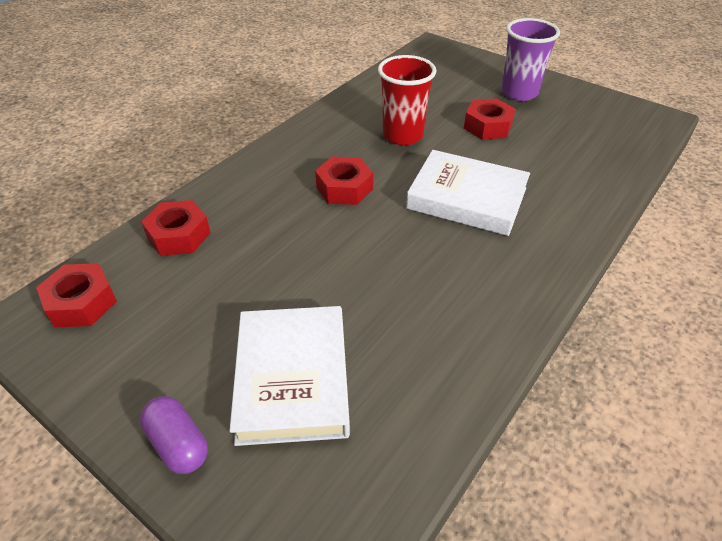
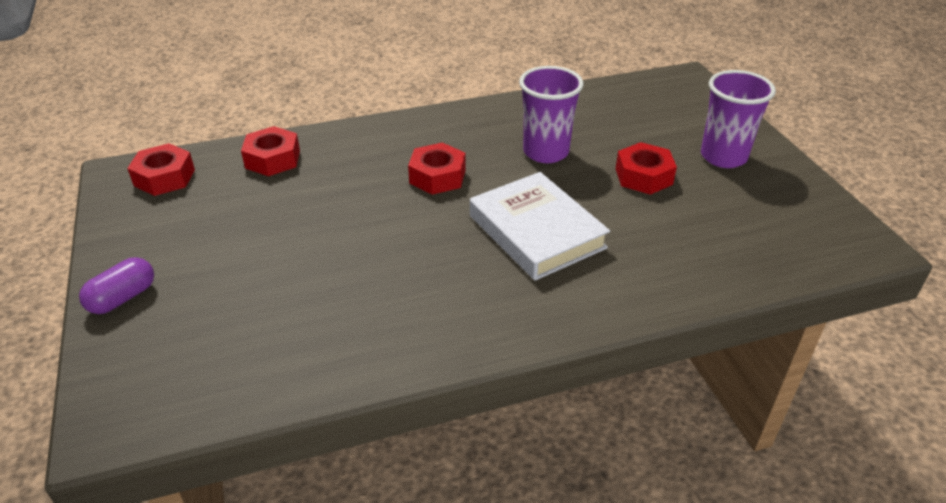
camera: 35 degrees right, 5 degrees down
(178, 444) = (123, 298): purple capsule -> purple capsule turned 45 degrees clockwise
(293, 378) = (234, 297): white book -> none
(402, 135) = (546, 152): red cup -> purple cup

